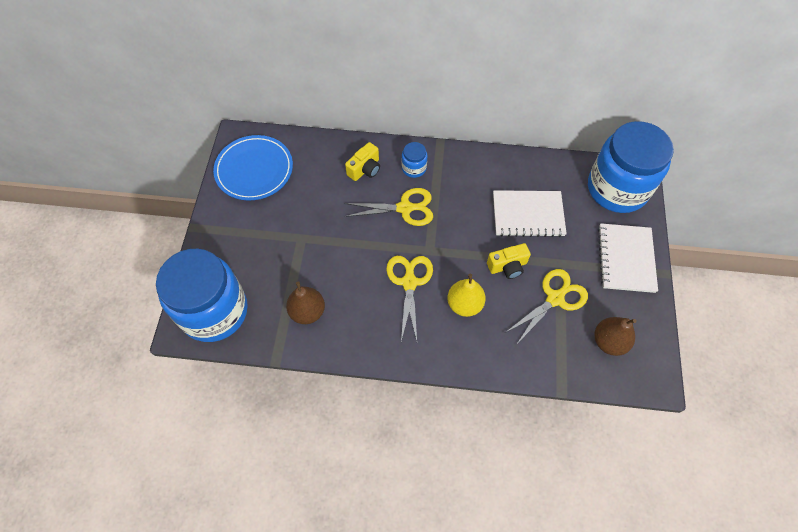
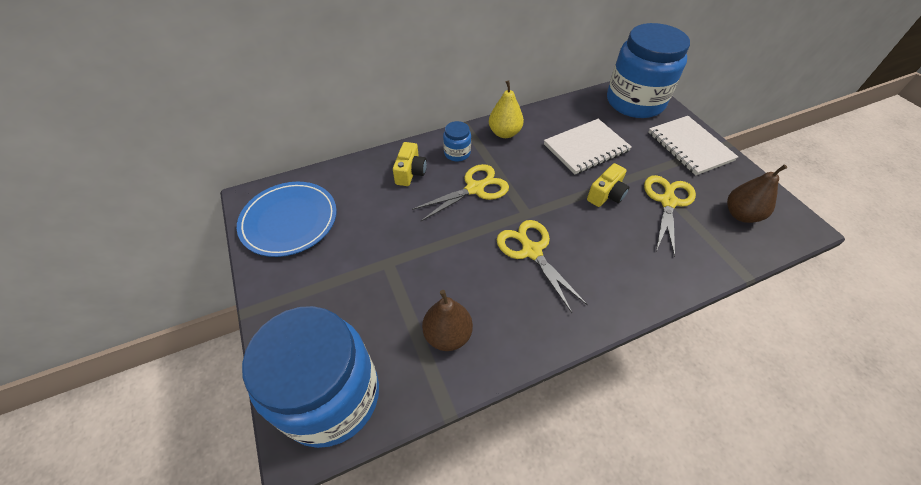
camera: 30 degrees left, 10 degrees down
(464, 304) = (598, 245): yellow pear -> yellow pear (504, 133)

